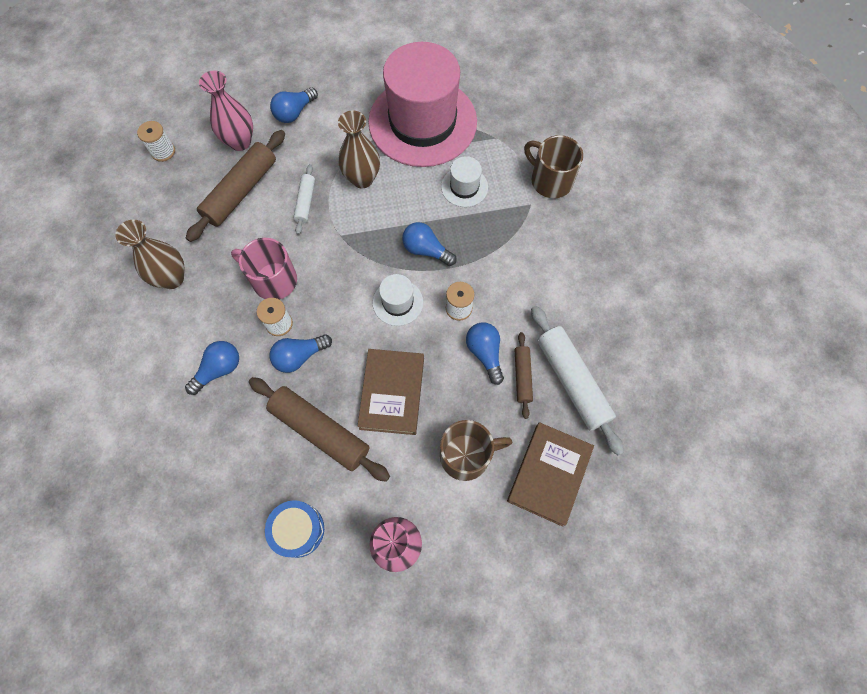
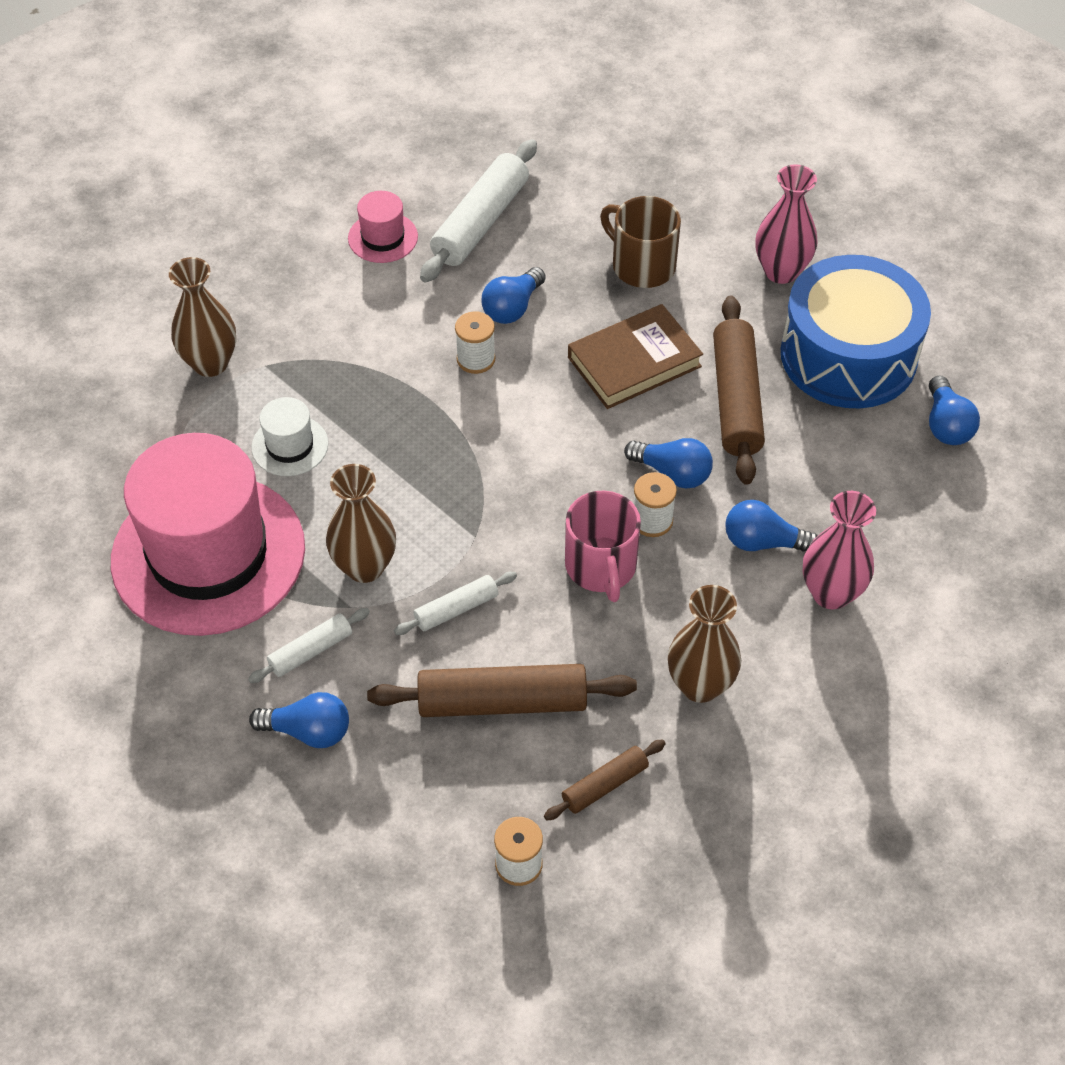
camera: 125 degrees left, 15 degrees down
(240, 142) = (418, 767): pink vase -> pink vase (831, 593)
(298, 530) = (848, 355): blue drum -> blue drum, size x2.04
(334, 134) = (311, 651): none -> white rolling pin
(397, 302) = (518, 420): white hat -> none
(426, 250) = (421, 433): blue light bulb -> blue light bulb (946, 425)
(522, 376) = (511, 264): brown rolling pin -> brown rolling pin (604, 785)
(549, 474) = (599, 195): brown book -> none
(550, 180) = (210, 363): brown mug -> brown vase
(595, 317) = (383, 237): none -> pink hat

